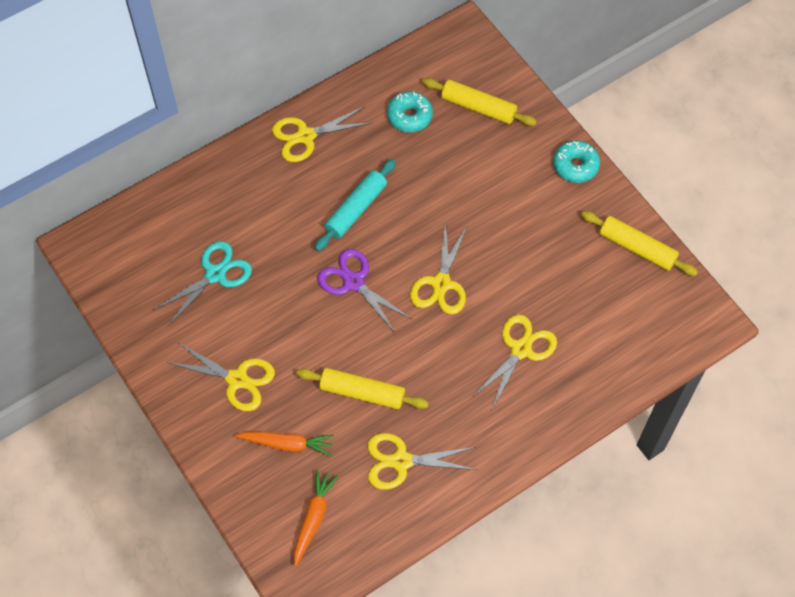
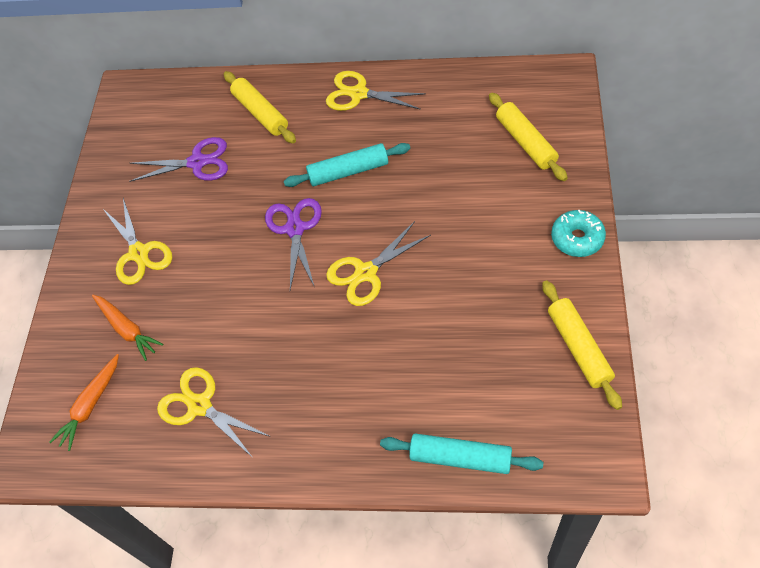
camera: 45 degrees right, 5 degrees down
(215, 274) = (197, 162): turquoise scissors -> purple scissors
(313, 518) = (90, 405): orange carrot -> orange carrot turned 150 degrees clockwise
(362, 392) = (221, 325): yellow rolling pin -> yellow rolling pin (260, 113)
(409, 116) = (458, 120): turquoise donut -> none
(520, 349) = (387, 374): yellow scissors -> none
(618, 374) = (460, 458): none -> turquoise rolling pin

